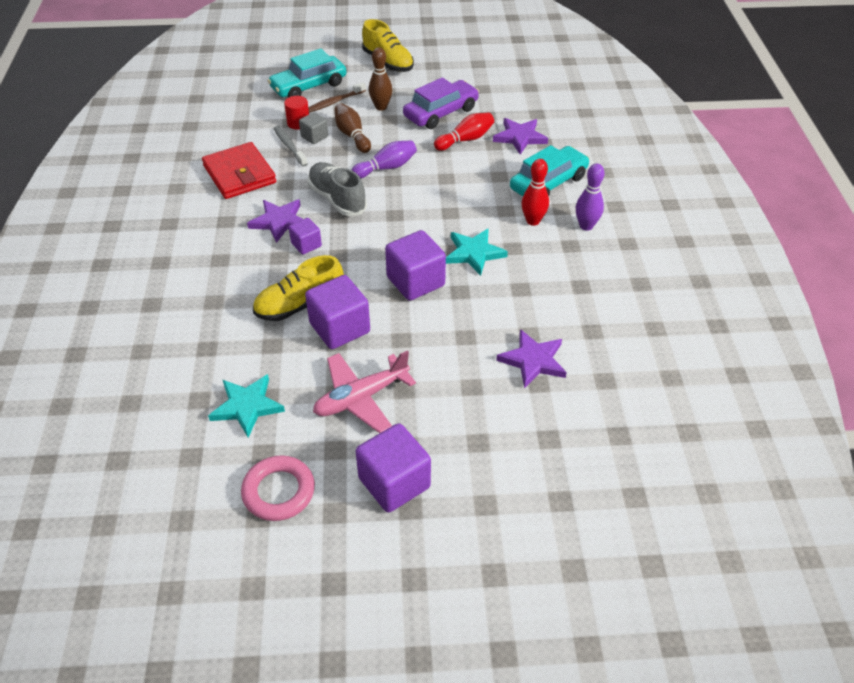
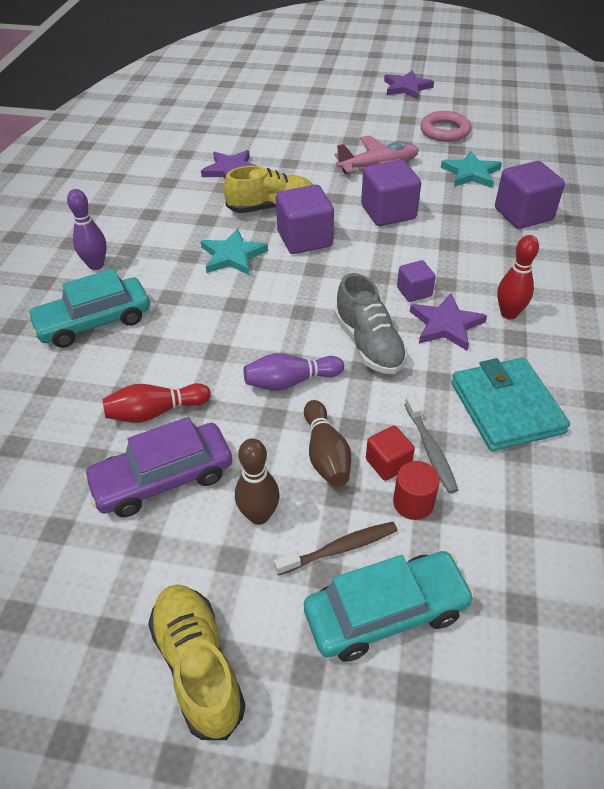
camera: 165 degrees left, 0 degrees up
(240, 174) = (506, 407): red wallet -> turquoise wallet
(300, 305) = (424, 235): yellow shoe -> yellow shoe (271, 207)
(314, 137) = (388, 463): grey cube -> red cube
(394, 483) = (365, 126): purple cube -> purple cube (523, 214)
(520, 137) = (75, 402): purple star -> purple star (406, 88)
(533, 221) = (148, 279): red bowling pin -> red bowling pin (509, 313)

